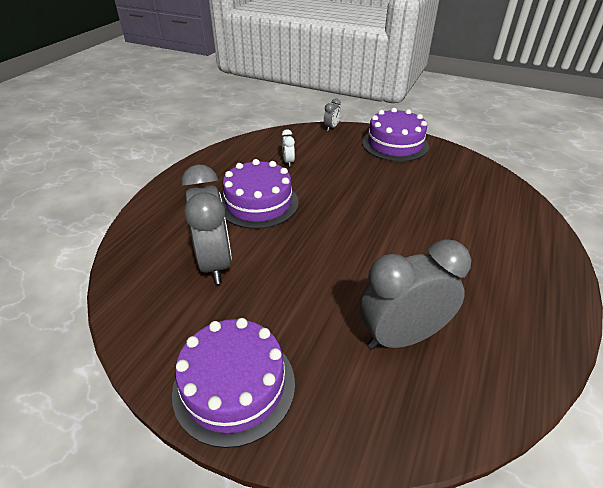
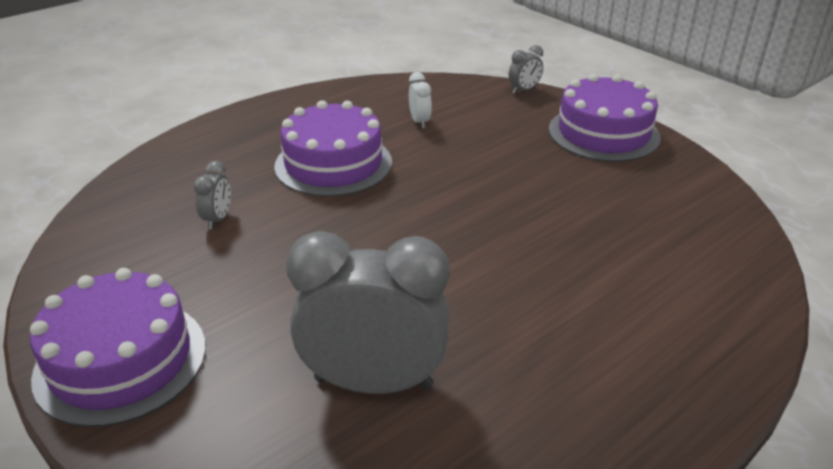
camera: 25 degrees right, 5 degrees down
(215, 263) = (218, 219): grey clock -> grey clock, size x0.43
(288, 162) = (419, 122): white clock -> white clock turned 150 degrees clockwise

